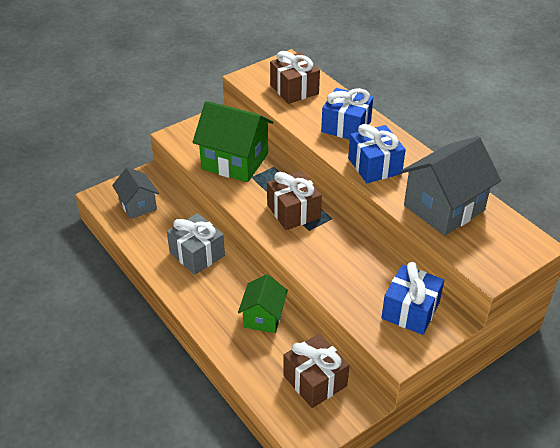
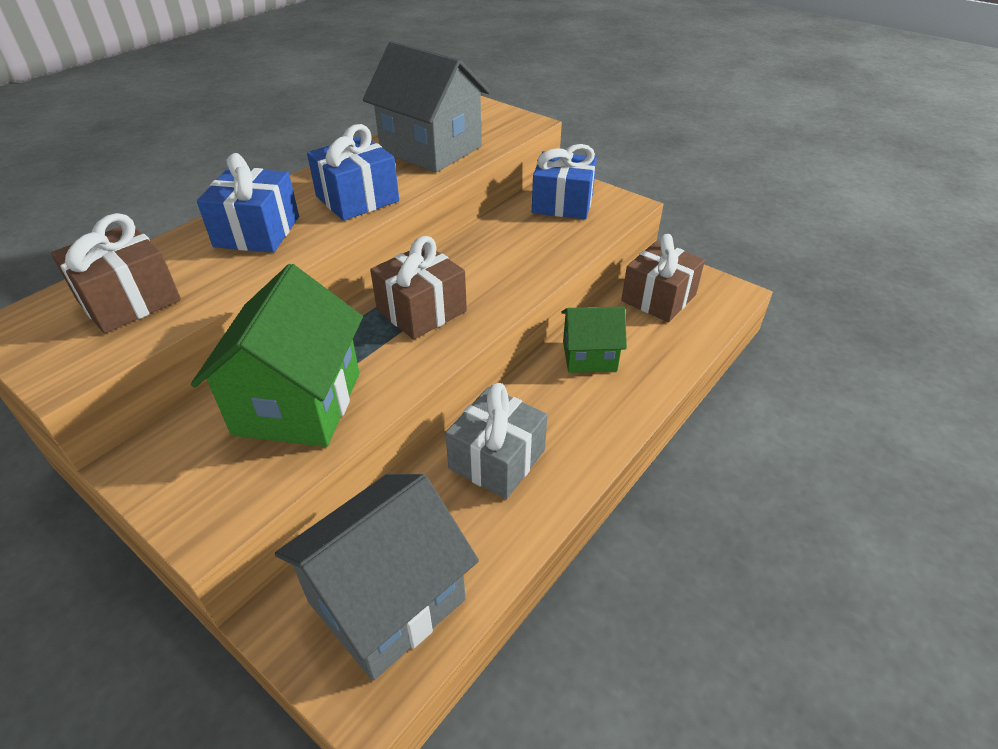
camera: 105 degrees left, 0 degrees up
(138, 205) = (386, 601): grey house -> grey house, size x1.70

